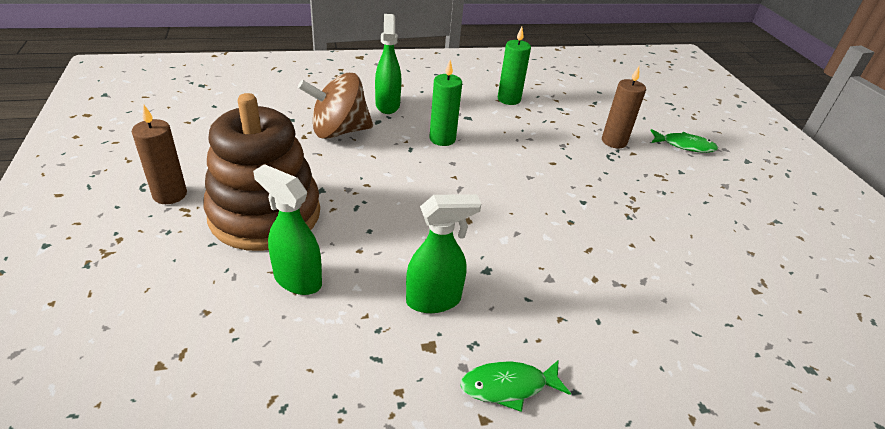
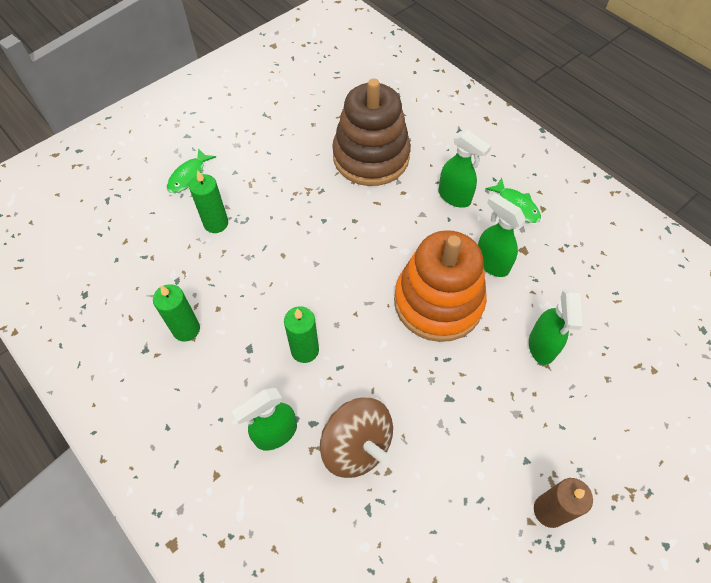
camera: 115 degrees left, 20 degrees up
(265, 214) = (507, 416): brown stacking toy -> brown stacking toy (371, 157)
(421, 231) = (438, 302): none -> orange stacking toy
(561, 324) = (454, 197): none -> green spray bottle
(614, 141) = (216, 223): brown candle -> green candle
(684, 145) = (189, 176): green fish -> green fish turned 135 degrees counterclockwise

